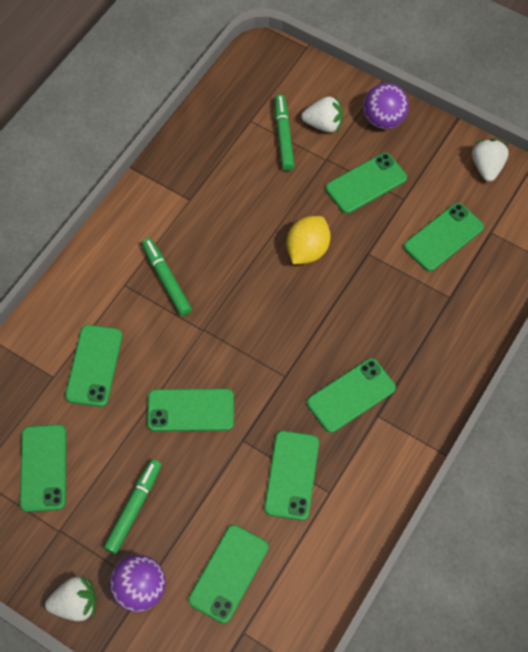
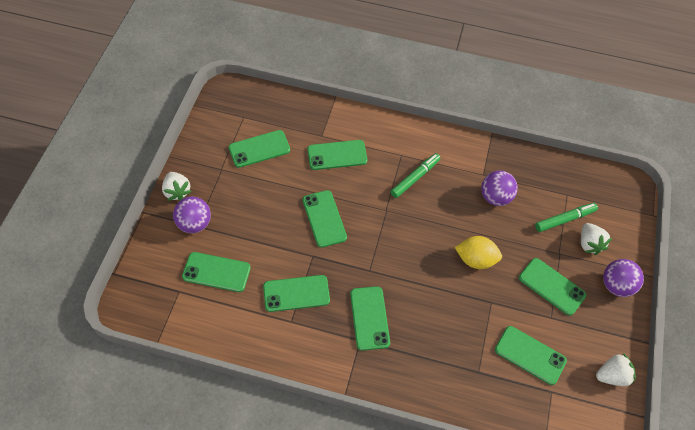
camera: 70 degrees right, 5 degrees down
(134, 508) = (246, 205): green marker -> none
(228, 198) = (495, 197): none -> purple ball
(351, 395) = (369, 318): green phone -> green phone turned 45 degrees clockwise

